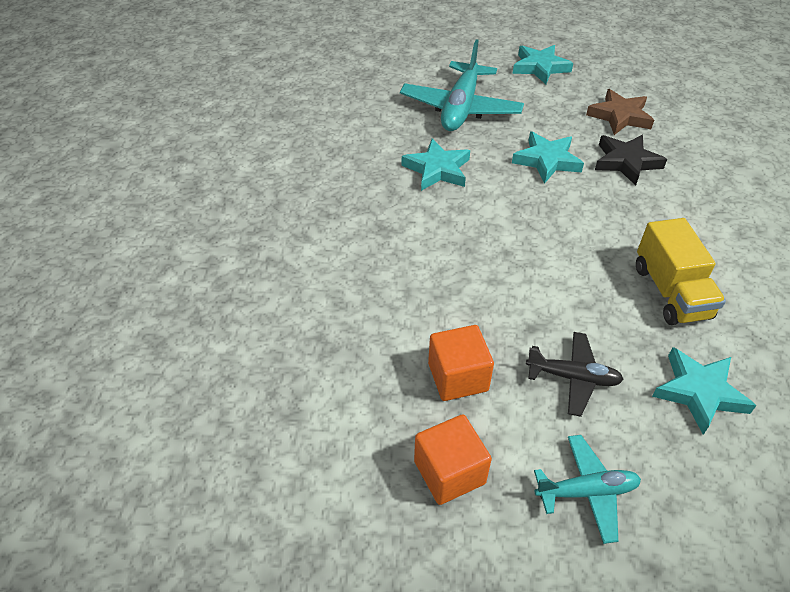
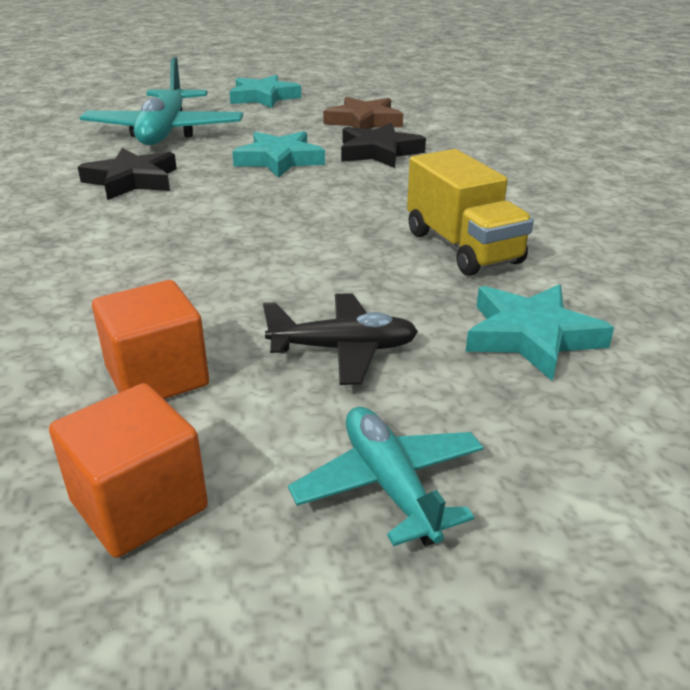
camera: 15 degrees left, 15 degrees down
(437, 169) = (132, 180): turquoise star -> black star
(586, 492) = (389, 485): turquoise plane -> turquoise plane turned 90 degrees counterclockwise

